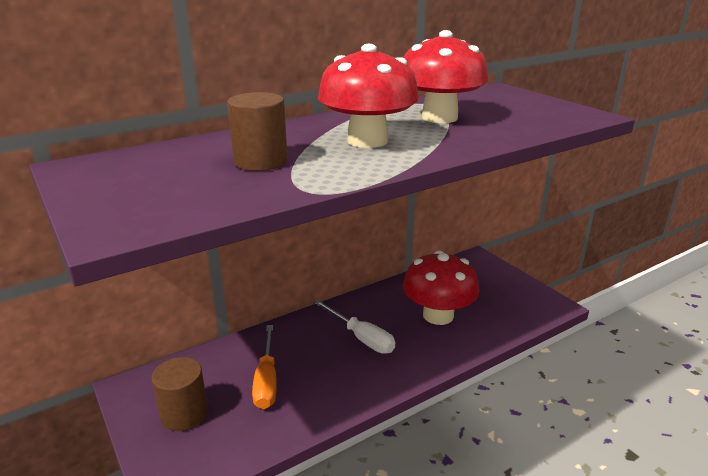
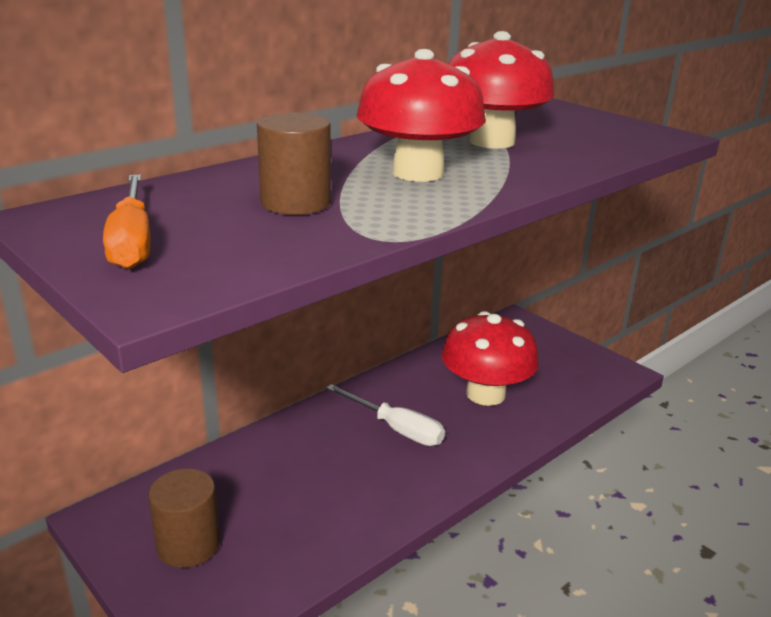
camera: 10 degrees left, 0 degrees up
(266, 380) = (287, 492): orange screwdriver -> orange screwdriver (132, 241)

